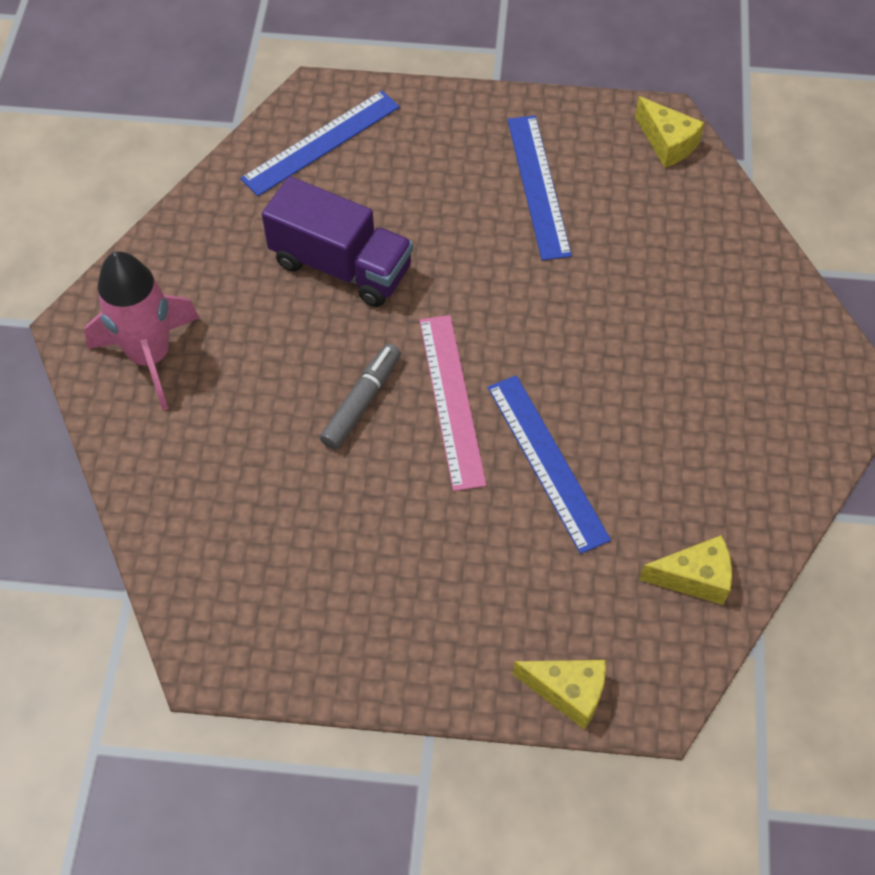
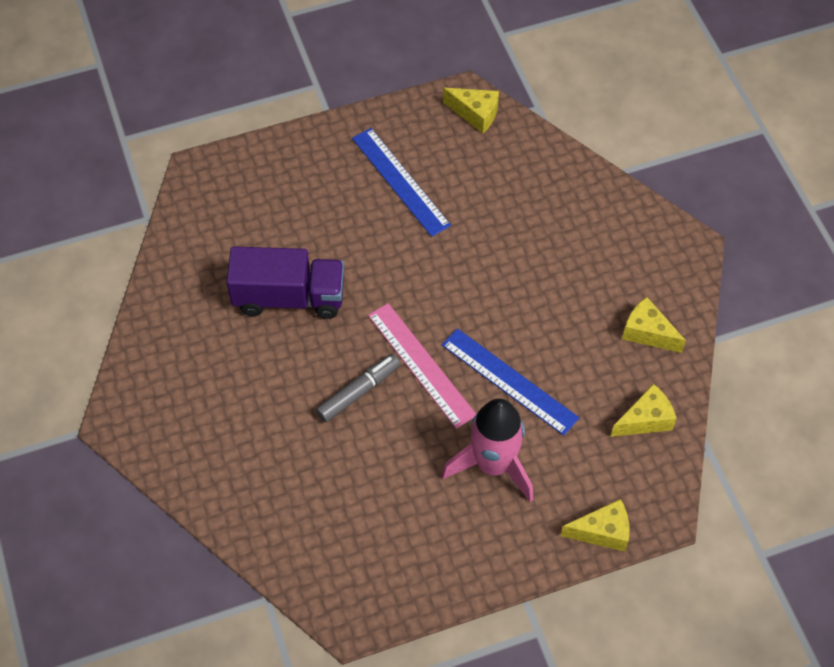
camera: 25 degrees left, 0 degrees up
(150, 357) = (185, 422): pink rocket -> pink rocket (493, 465)
(321, 143) = (223, 208): blue ruler -> none
(362, 402) = (358, 392): grey marker -> grey marker turned 45 degrees clockwise
(751, 473) = (647, 333): none -> yellow cheese

